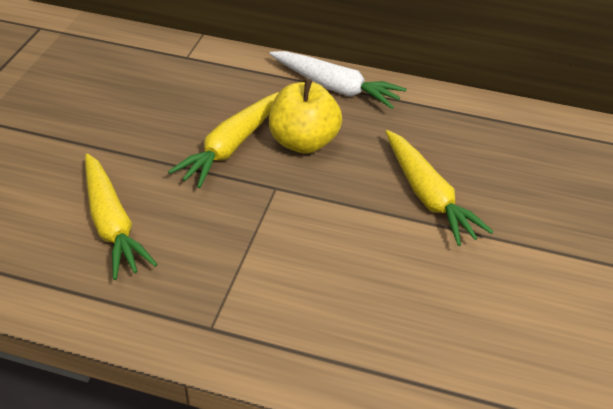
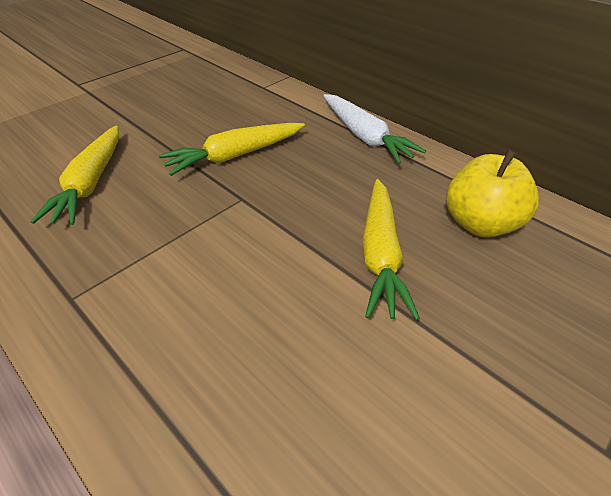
camera: 30 degrees right, 0 degrees up
(303, 142) = (299, 170): yellow apple -> yellow apple (480, 223)

